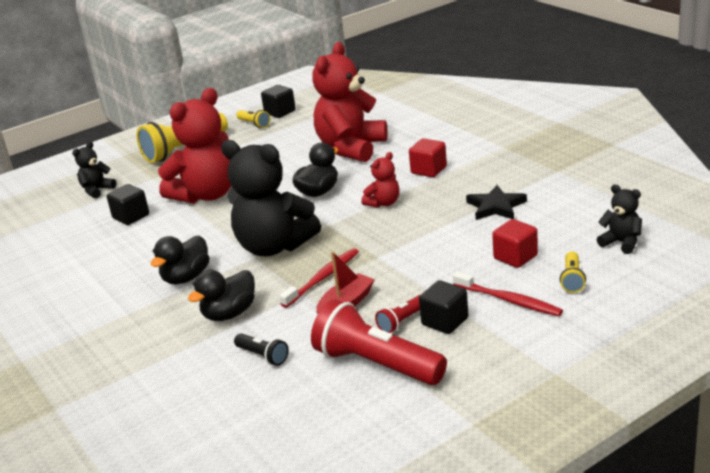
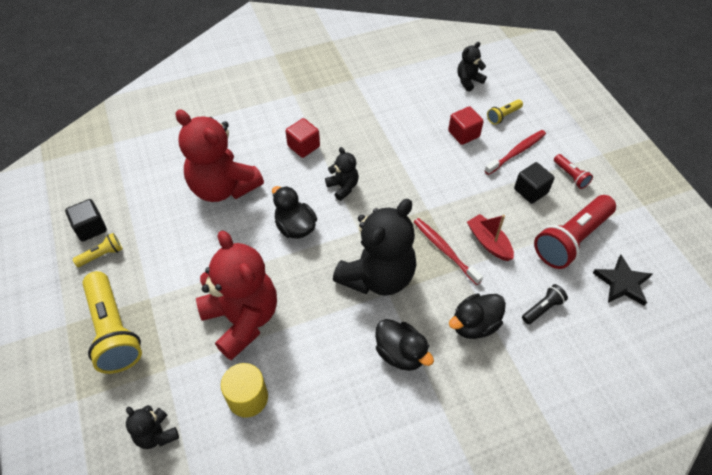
camera: 80 degrees left, 25 degrees up
(131, 216) = (248, 398): black cube -> yellow cylinder
(229, 314) = (474, 325): black duck -> black duck turned 90 degrees clockwise
(383, 203) = (343, 187): red teddy bear -> black teddy bear
(402, 321) = (523, 214): red flashlight -> red flashlight (570, 176)
(496, 206) = (387, 124): black star -> black star (622, 283)
(572, 279) = (503, 116): yellow flashlight -> yellow flashlight turned 120 degrees clockwise

